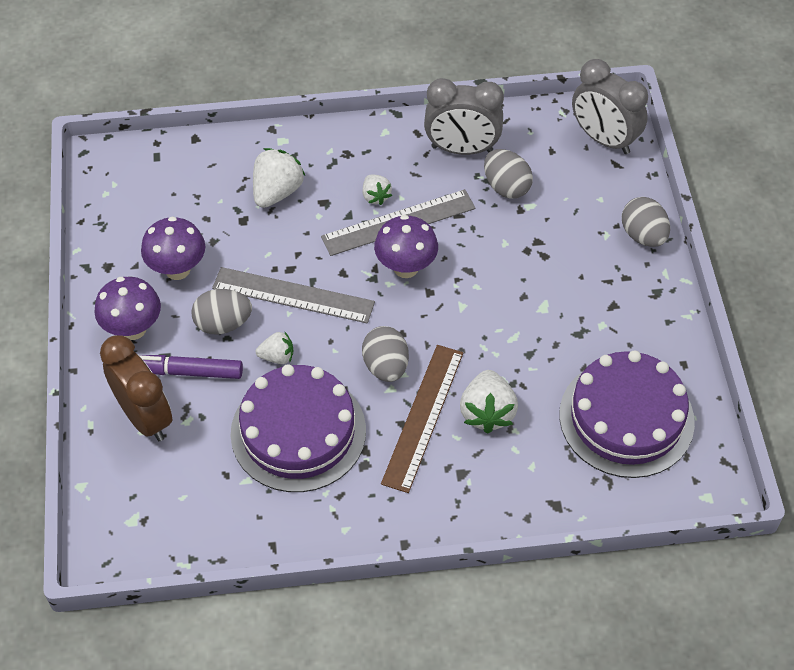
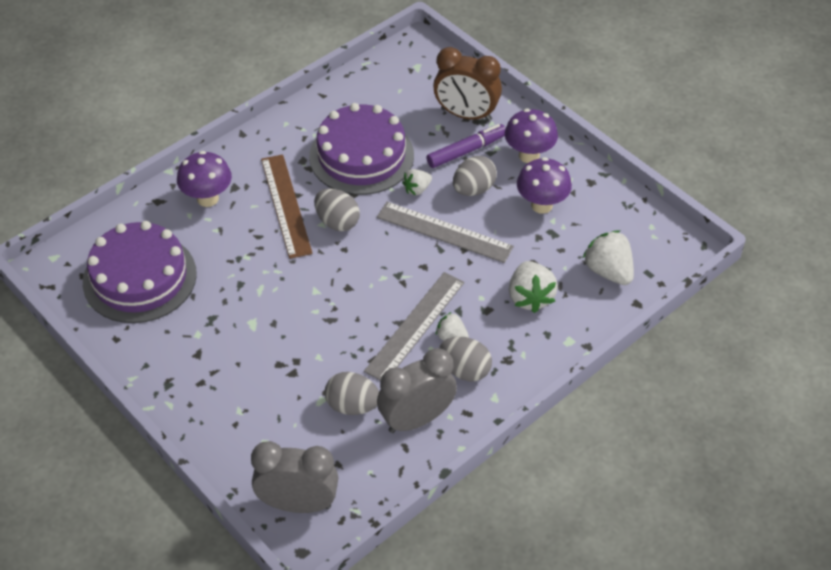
camera: 145 degrees right, 5 degrees down
(293, 295) = (444, 232): grey ruler -> grey ruler turned 45 degrees clockwise
(406, 268) = (380, 295): purple mushroom -> purple mushroom (207, 198)
(487, 412) = (243, 230): white strawberry -> white strawberry (608, 271)
(643, 235) = (207, 427): grey egg -> grey egg (465, 370)

